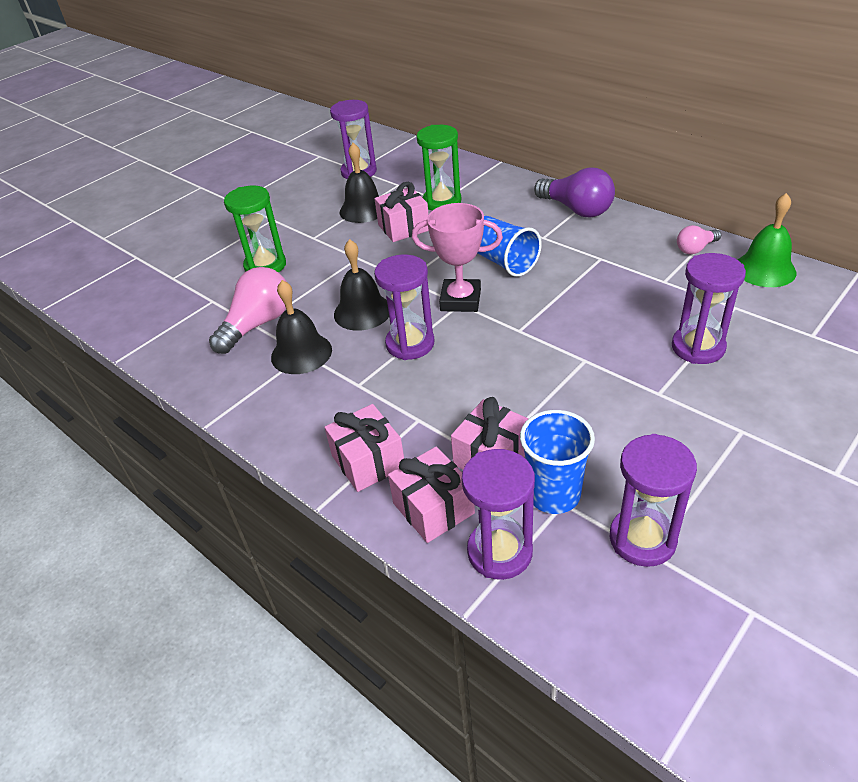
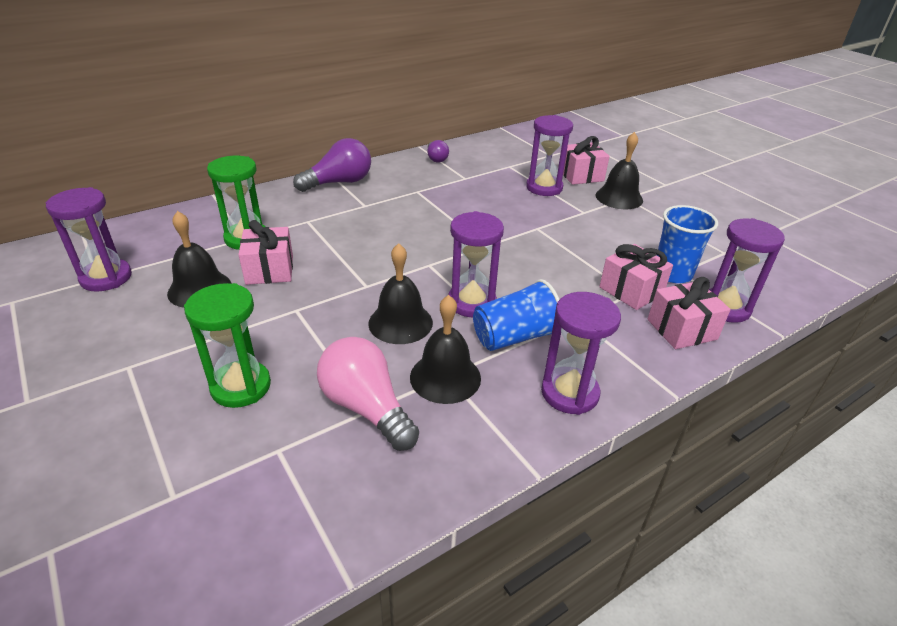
camera: 80 degrees left, 5 degrees down
(368, 461) = (623, 355): pink gift -> pink gift (581, 175)
(460, 300) = (424, 263): pink trophy -> none
(503, 261) = (384, 230): blue cup -> blue cup (515, 337)
(642, 539) = (713, 252): purple hourglass -> purple hourglass (569, 393)
(695, 249) = (436, 158): pink light bulb -> purple light bulb
(734, 422) = (619, 197): none -> black bell
(764, 269) = (477, 147): green bell -> none

